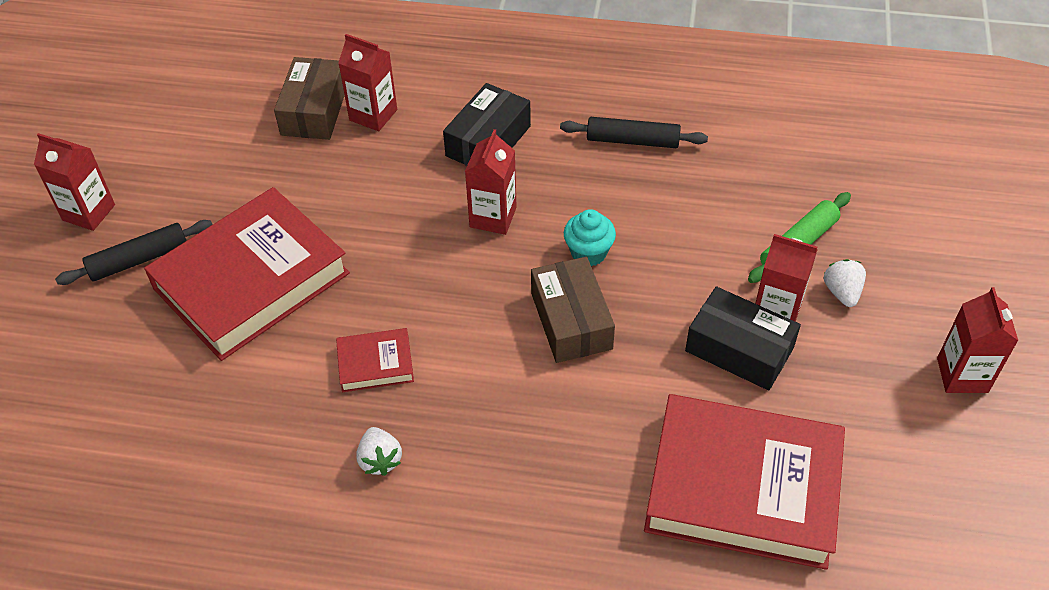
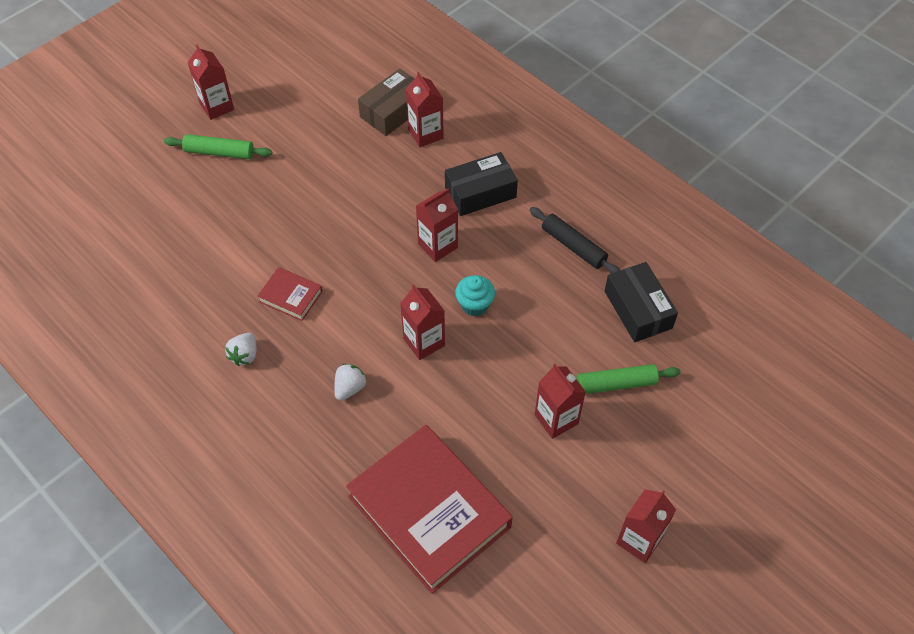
camera: 35 degrees right, 5 degrees up
(139, 260) = (219, 152): black rolling pin -> green rolling pin
(251, 281) = (267, 202): red book -> none
(571, 321) = (424, 342): brown box -> red carton
(739, 349) = (509, 427): black box -> black box (638, 309)
(842, 292) = (613, 434): white strawberry -> white strawberry (350, 388)

